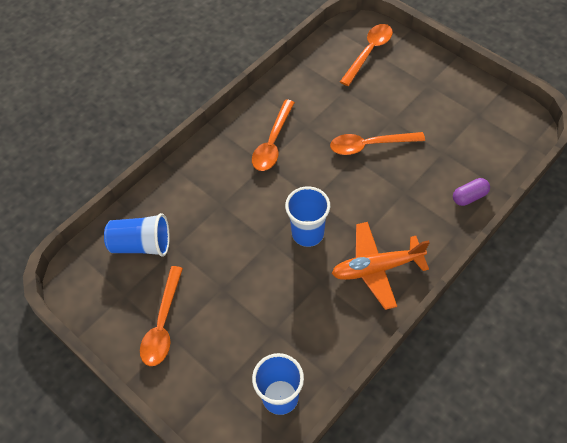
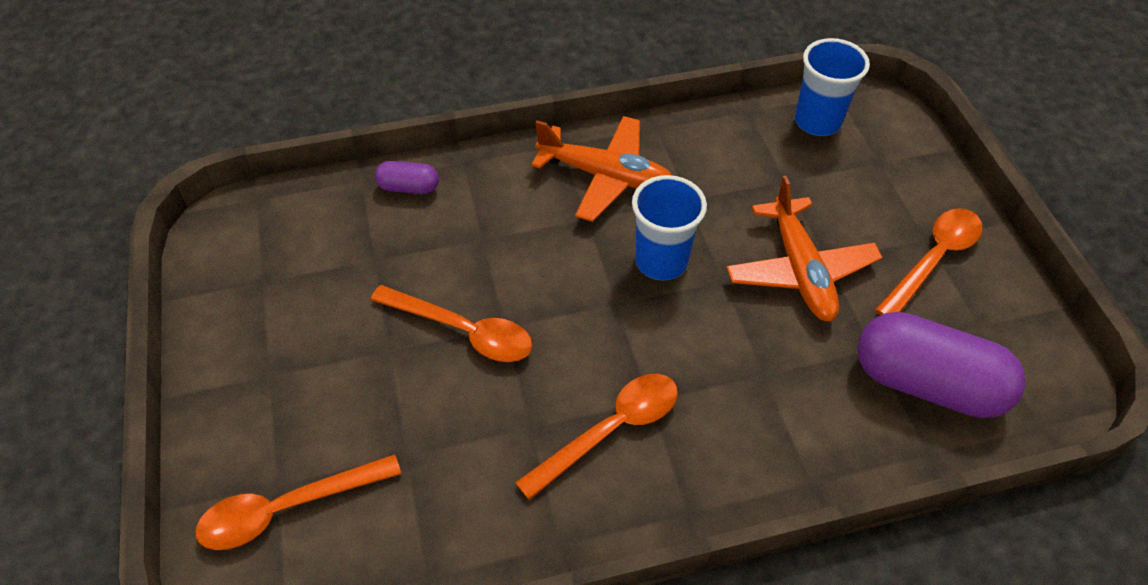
camera: 150 degrees left, 5 degrees down
(141, 244) = (926, 383): blue cup -> purple capsule
(233, 272) = (799, 270): none -> orange plane

